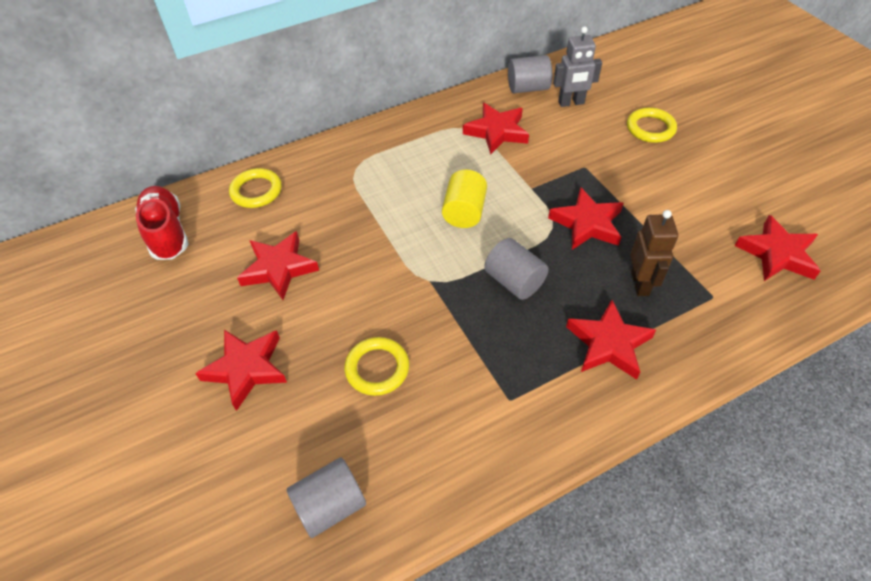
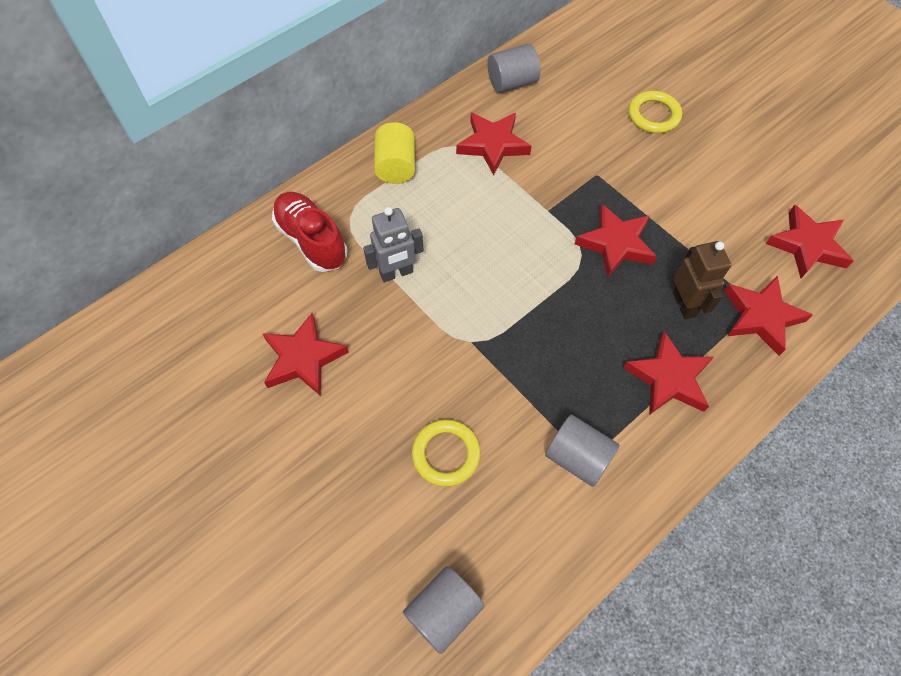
camera: 15 degrees left, 10 degrees up
(167, 233) = (159, 338): red shoe -> red shoe (312, 240)
(246, 369) = (307, 484): red star -> red star (761, 317)
(256, 191) = (245, 266): yellow ring -> none
(464, 212) = (485, 252): yellow cylinder -> yellow cylinder (396, 166)
(514, 281) = (559, 326): grey cylinder -> grey cylinder (578, 457)
(571, 103) = (563, 95): grey robot -> grey robot (396, 273)

